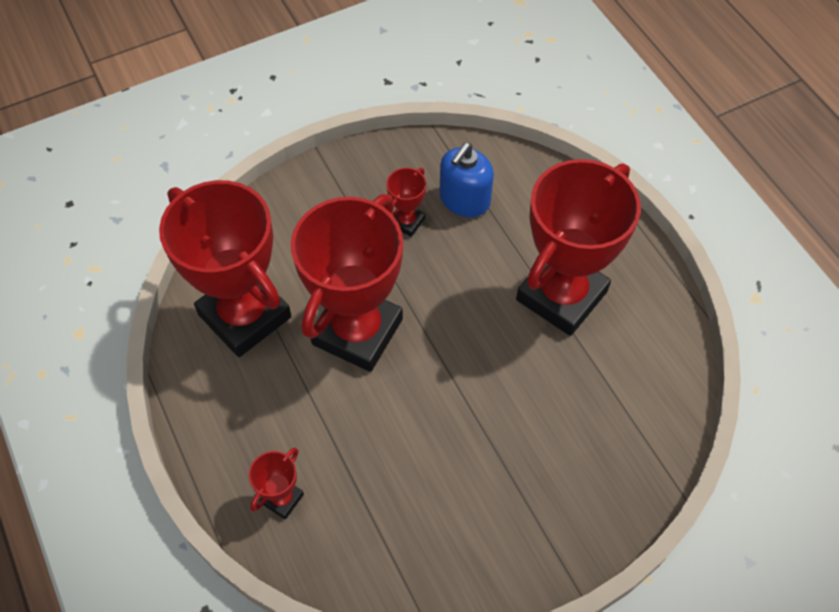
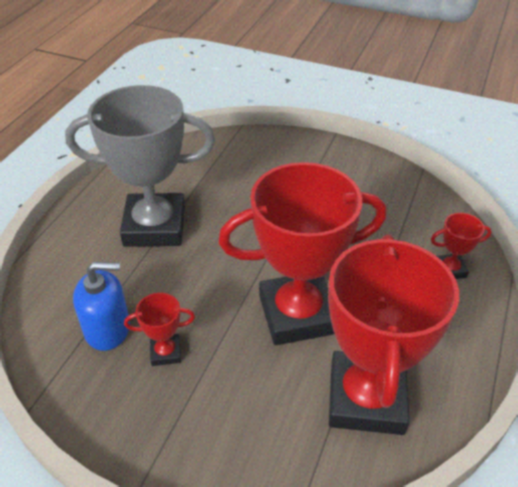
camera: 130 degrees left, 15 degrees down
(561, 295) = (154, 226): red trophy -> grey trophy

